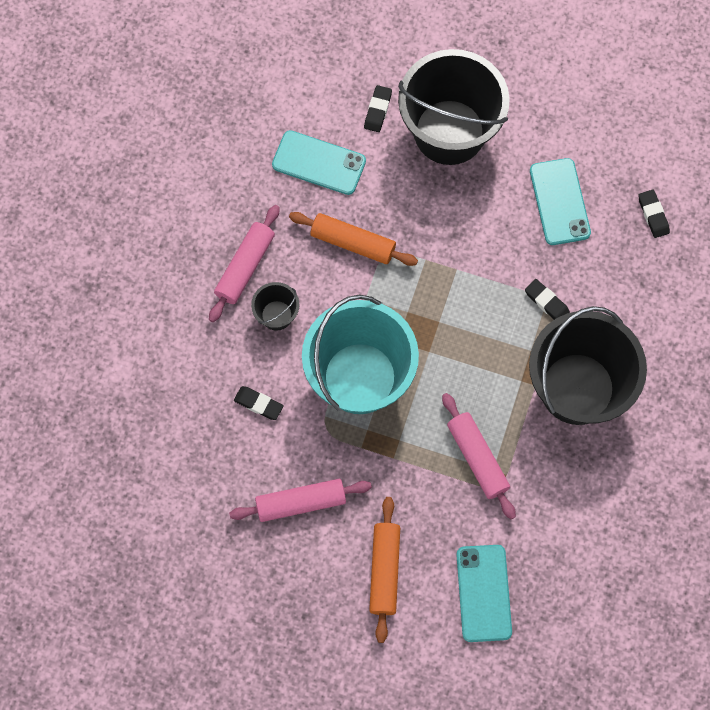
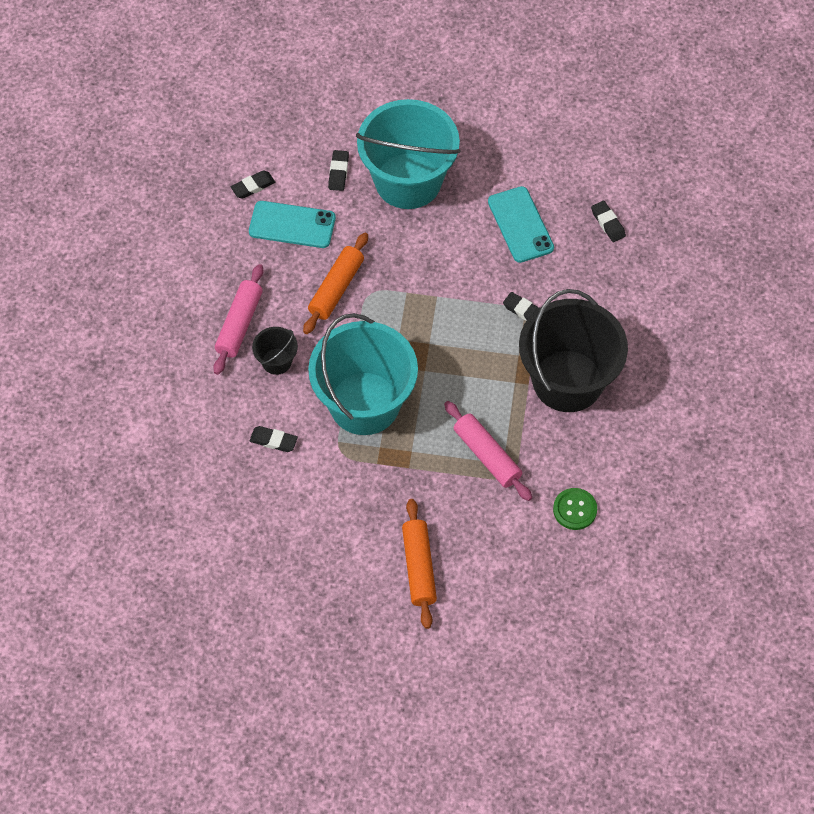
camera: 10 degrees left, 10 degrees down
(285, 112) = (253, 186): none -> black eraser
(301, 502) = (329, 520): pink rolling pin -> none
(353, 243) = (336, 288): orange rolling pin -> orange rolling pin turned 75 degrees counterclockwise
(449, 132) = (408, 181): black bucket -> turquoise bucket
(483, 593) = (515, 571): turquoise phone -> none
(558, 535) = (575, 509): none -> green button

